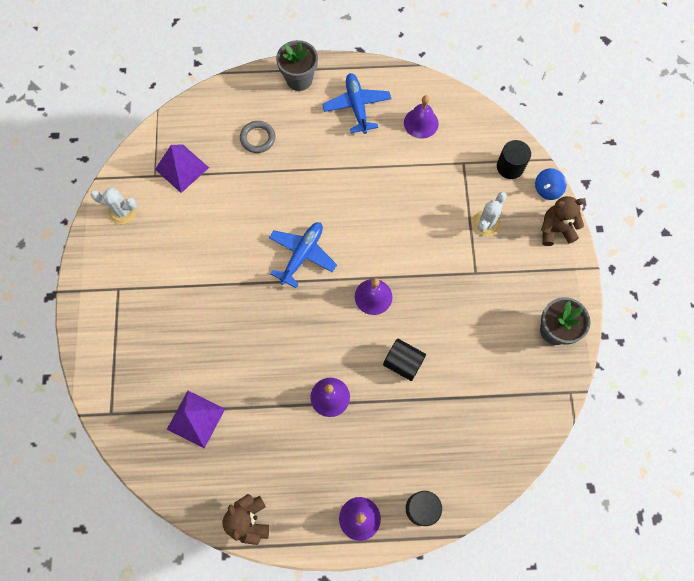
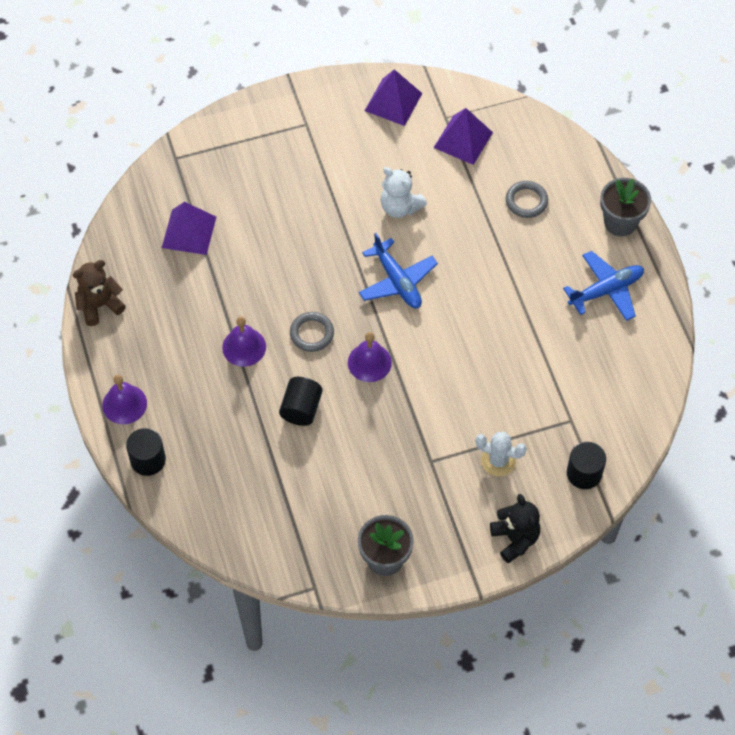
camera: 75 degrees right, 10 degrees down
(122, 211) = (393, 102): white cactus -> purple pyramid
(230, 234) = (400, 207): none -> white teddy bear
(302, 255) = (397, 281): blue plane -> blue plane turned 45 degrees clockwise
(332, 336) = (312, 333): none -> grey ring
(421, 123) = (609, 363): purple bell -> none
(547, 189) = (567, 521): blue spinning top -> none
(555, 230) = (515, 539): brown teddy bear -> black teddy bear

